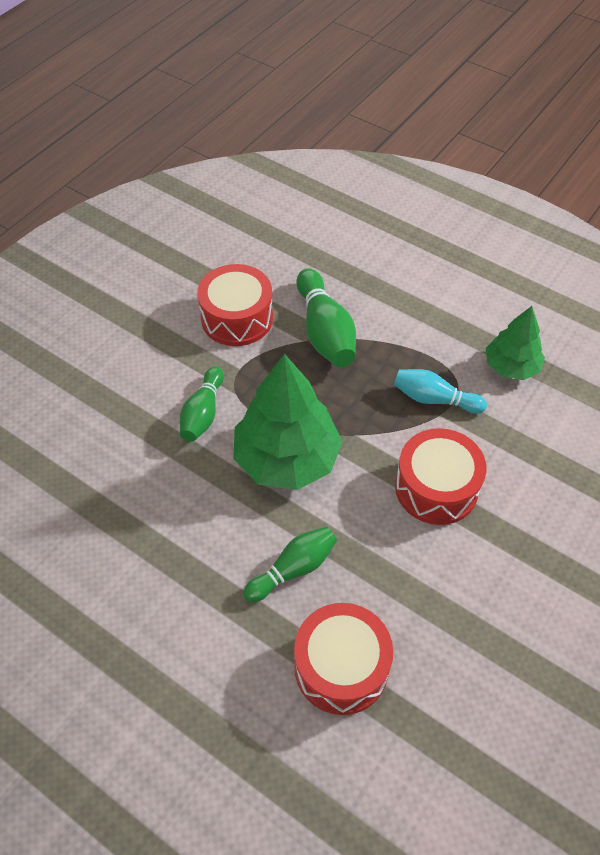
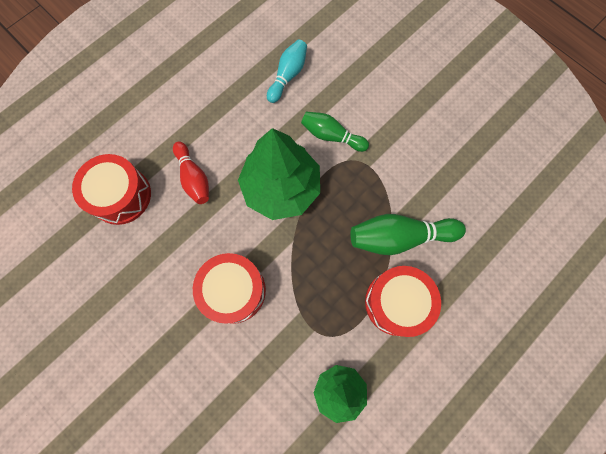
camera: 100 degrees right, 20 degrees up
(237, 318) = (422, 170): red drum -> red drum (397, 302)
(293, 569) = (194, 178): green bowling pin -> red bowling pin
(434, 399) = (315, 311): turquoise bowling pin -> turquoise bowling pin (288, 76)

